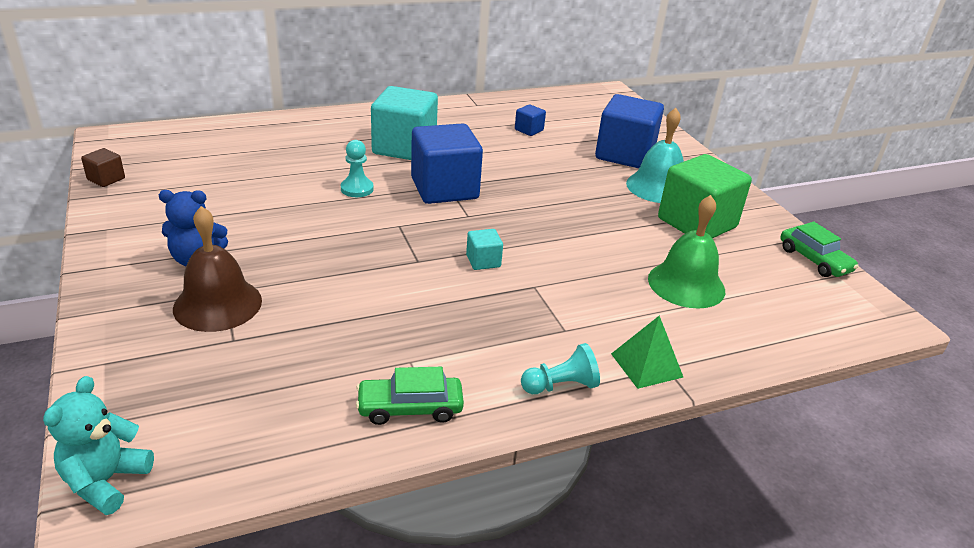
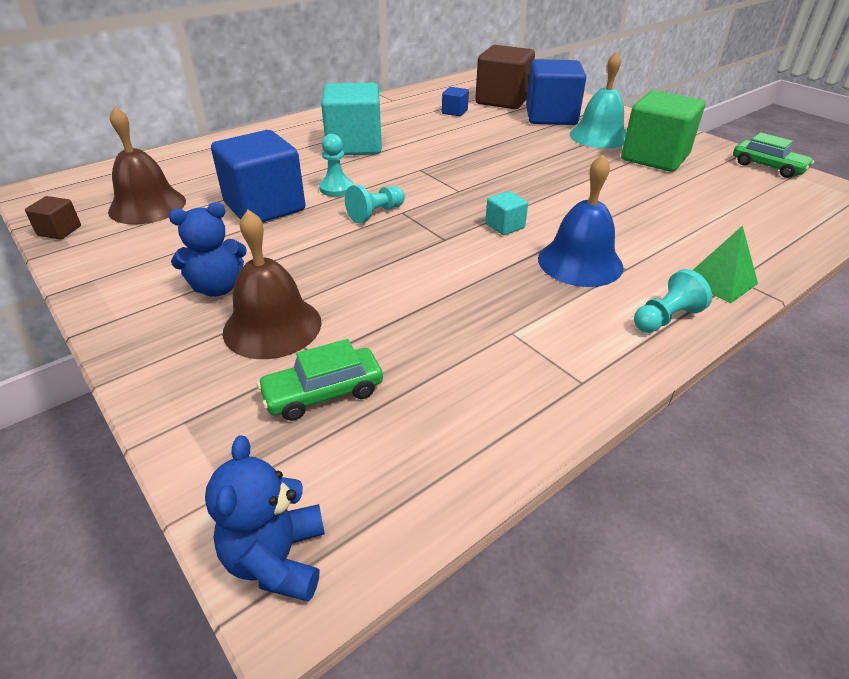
camera: 15 degrees left, 5 degrees up
(106, 481) = (277, 559): turquoise teddy bear -> blue teddy bear
(187, 171) = (147, 206): none -> brown bell
(374, 222) = (376, 214): none -> turquoise pawn
(410, 408) = (548, 377): green car -> green car (323, 393)
(444, 189) = (419, 172): blue cube -> blue cube (264, 207)
(525, 313) = (580, 262): none -> blue bell
(589, 126) = (502, 100): none -> brown cube
(686, 284) = (690, 207): green bell -> none

